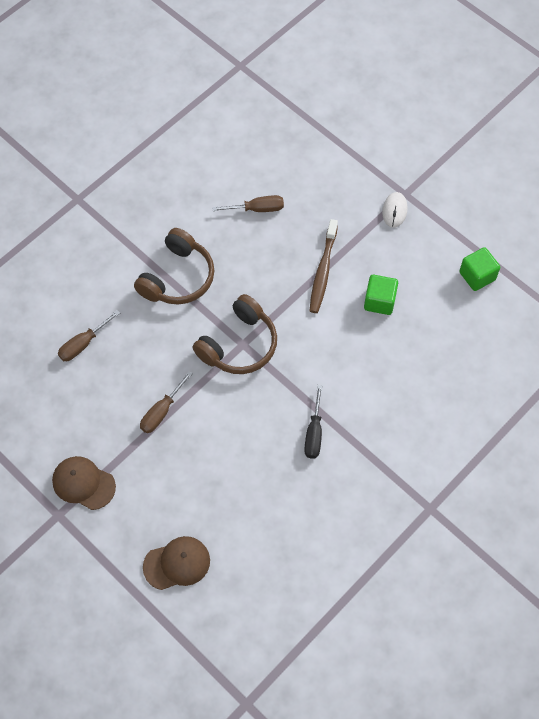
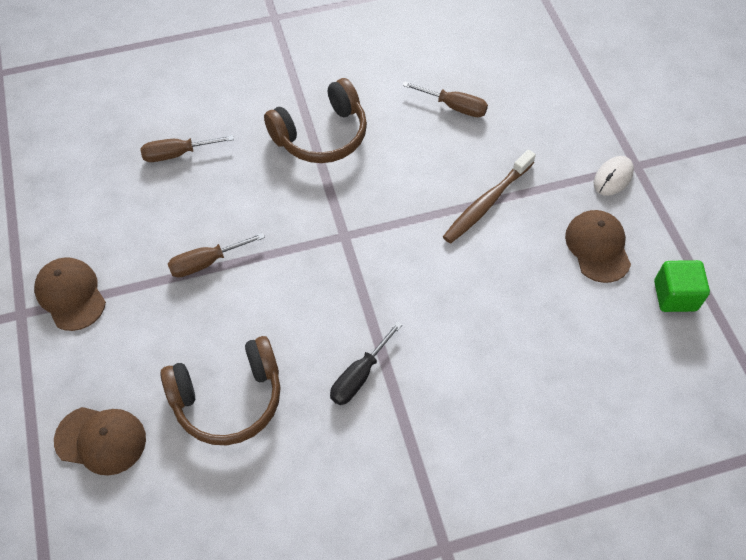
camera: 30 degrees right, 5 degrees down
(239, 345) = (339, 235): brown headphones -> brown headphones (228, 399)
(379, 301) = (534, 266): green cube -> none
(412, 267) = (597, 247): none -> brown cap

